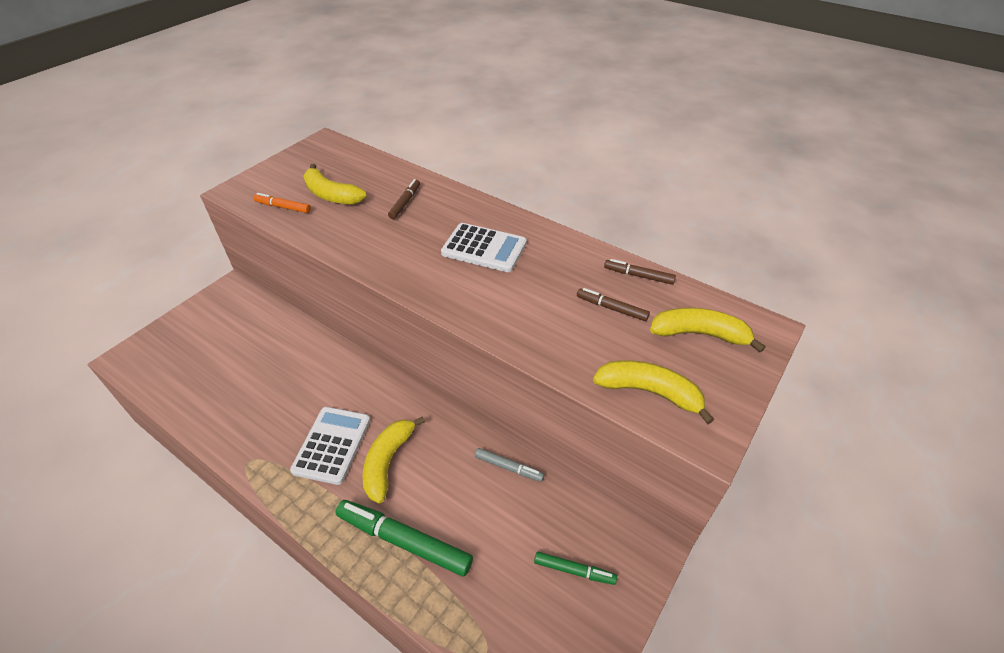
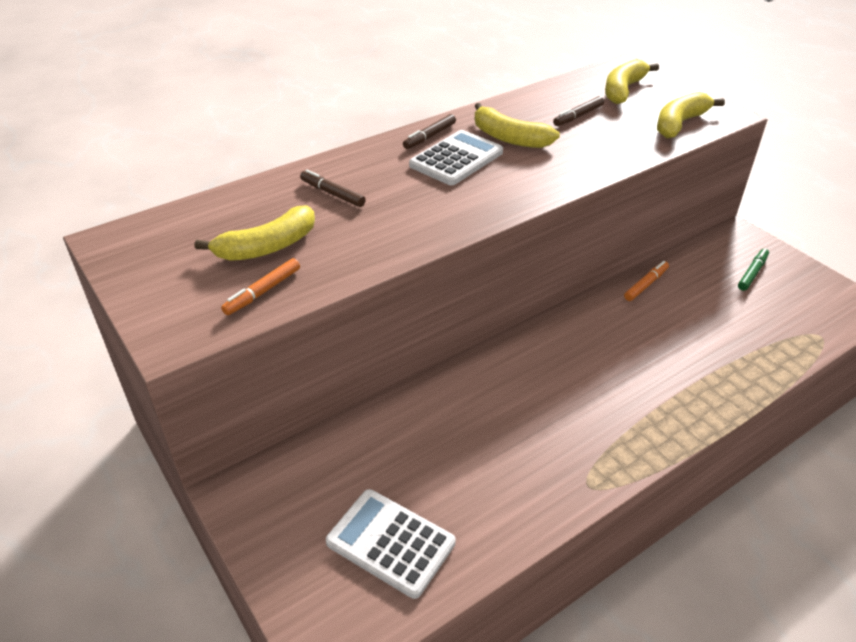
camera: 70 degrees left, 5 degrees down
(332, 445) = (585, 405): white calculator -> white calculator (390, 543)
(388, 462) = (620, 363): yellow banana -> yellow banana (509, 138)
(404, 541) = (714, 366): green marker -> none
(508, 467) = (645, 285): grey marker -> orange marker
(638, 276) = (541, 95): brown marker -> brown marker (430, 136)

